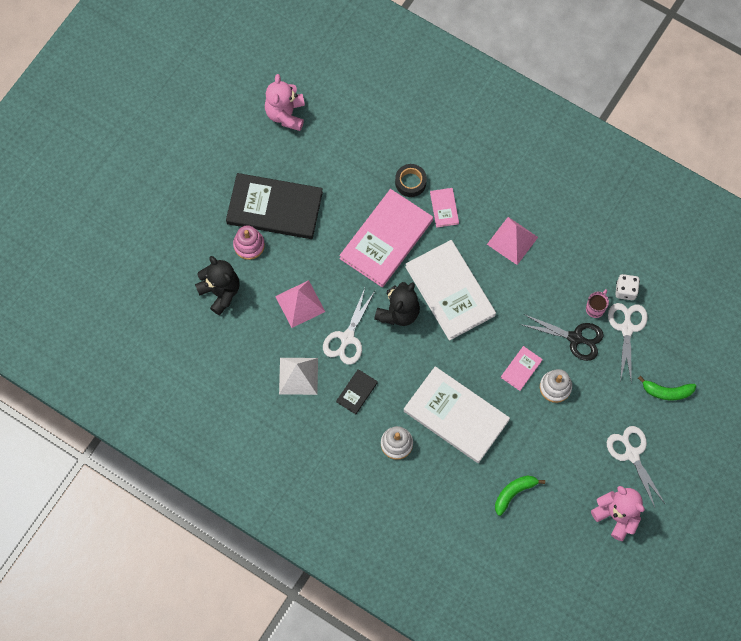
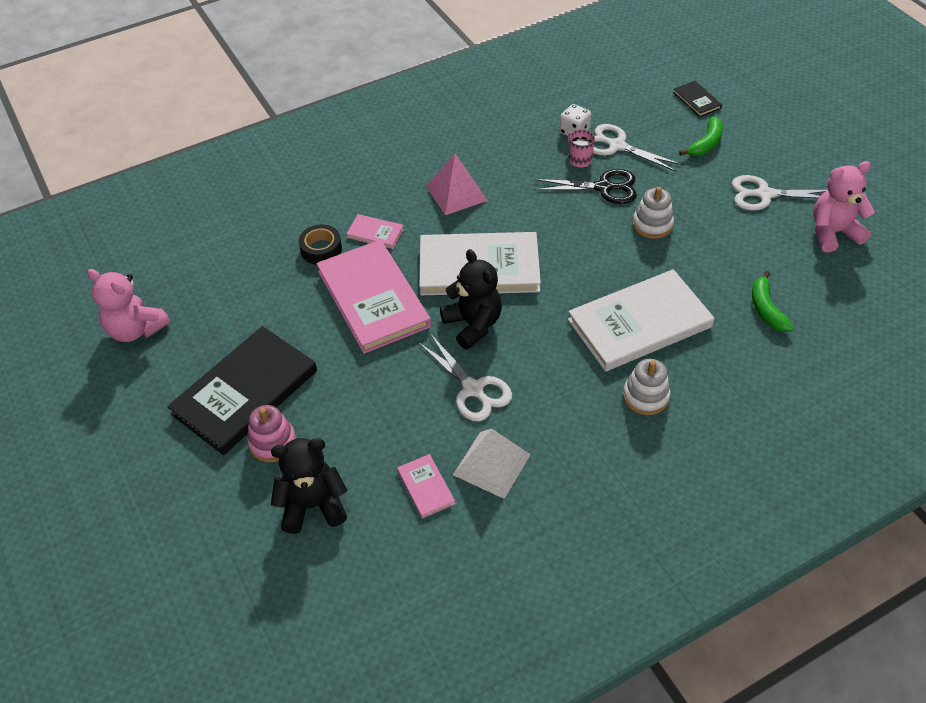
camera: 60 degrees left, 20 degrees down
(300, 304) = (393, 420): pink pyramid -> none
(357, 392) = (552, 409): black book -> black book (697, 100)
(521, 369) = (613, 244): pink book -> pink book (425, 487)
(575, 338) = (603, 187): black scissors -> black scissors turned 45 degrees clockwise

